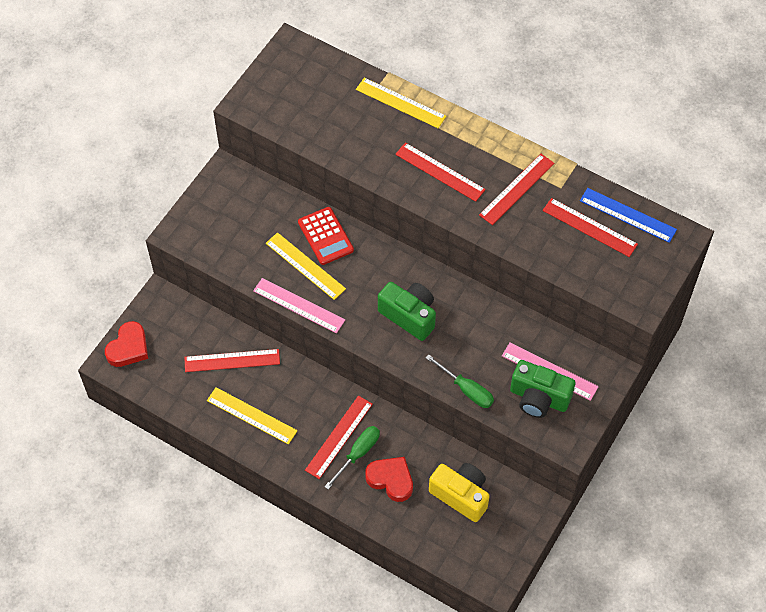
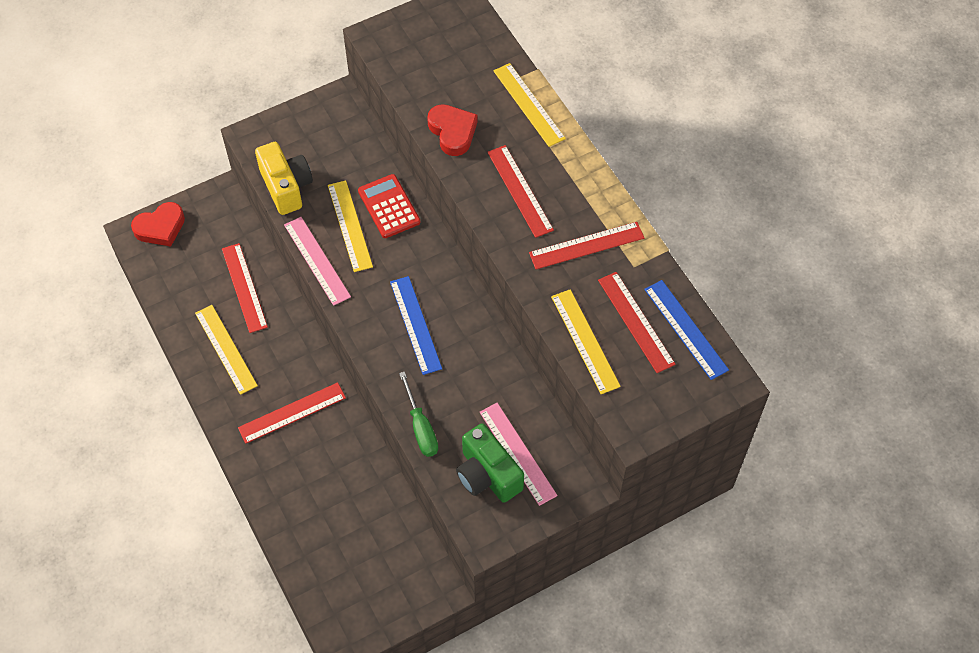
camera: 30 degrees right, 0 degrees up
(232, 360) = (244, 287): red ruler -> red ruler turned 45 degrees clockwise
(325, 236) = (389, 206): red calculator -> red calculator turned 150 degrees clockwise
(358, 454) = (298, 439): green screwdriver -> none
(391, 480) = (312, 481): red heart -> red heart (452, 132)
(409, 316) = (415, 325): green camera -> blue ruler
(461, 495) = (368, 534): yellow camera -> yellow camera (286, 187)
(563, 259) = (585, 341): none -> yellow ruler

